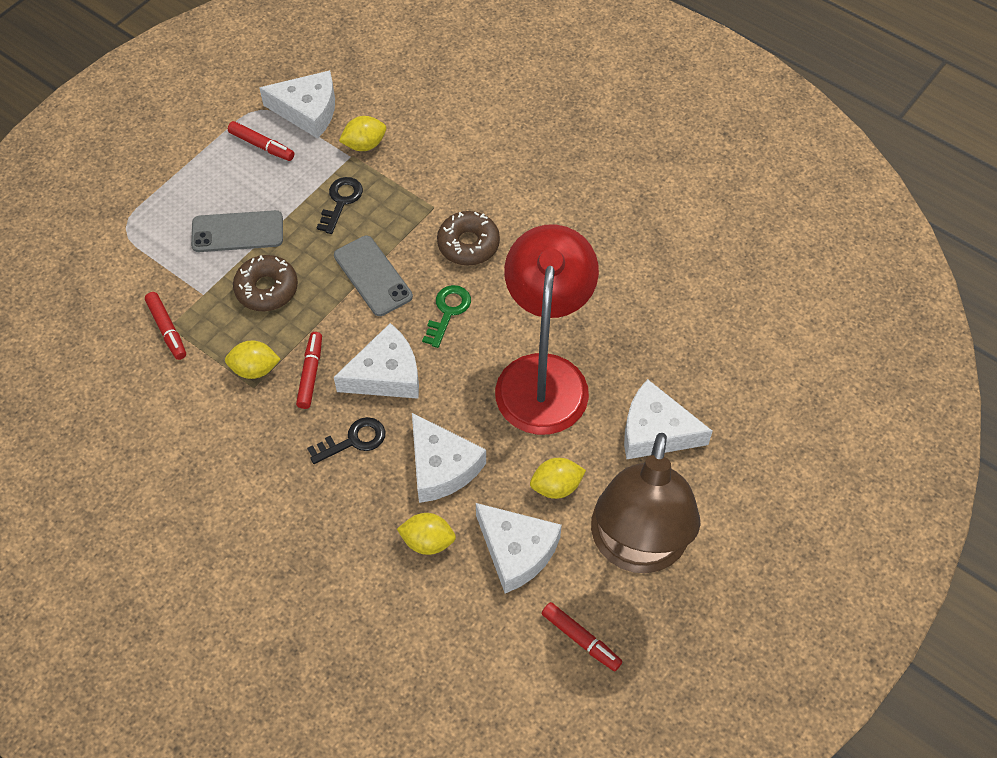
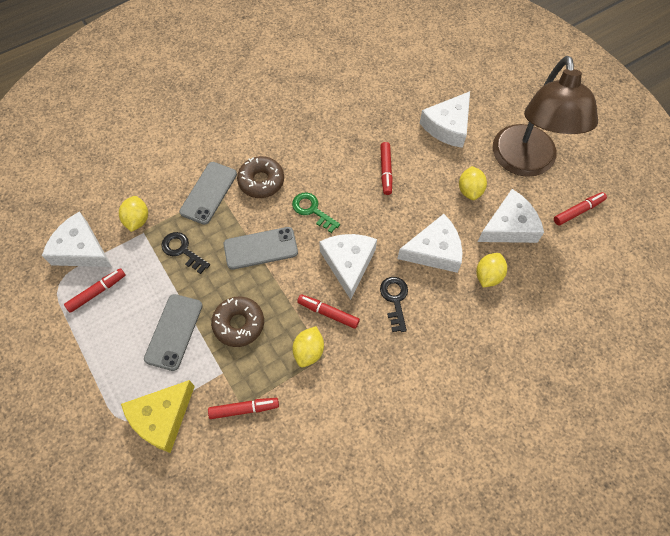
camera: 70 degrees left, 5 degrees up
(137, 259) = (162, 418): none -> yellow cheese
(308, 111) = (81, 250): white cheese -> white cheese turned 90 degrees counterclockwise
(429, 197) = (208, 193): none -> grey phone
(543, 375) = (385, 171): red lamp -> red marker
(636, 549) = (525, 163): brown lamp -> brown lamp turned 60 degrees clockwise

